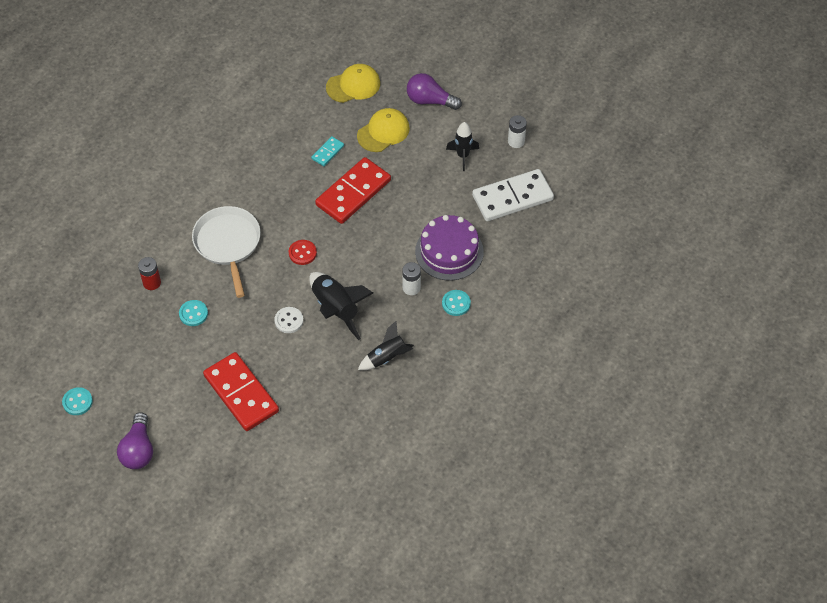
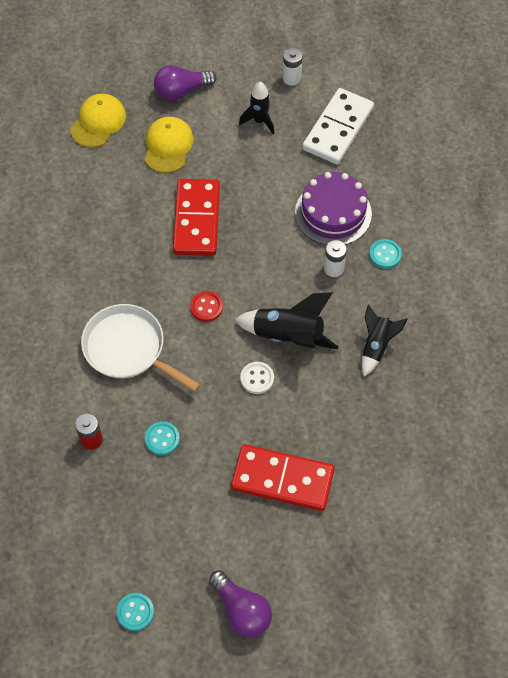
camera: 40 degrees left, 5 degrees up
(328, 152) = (136, 199): turquoise domino -> none

